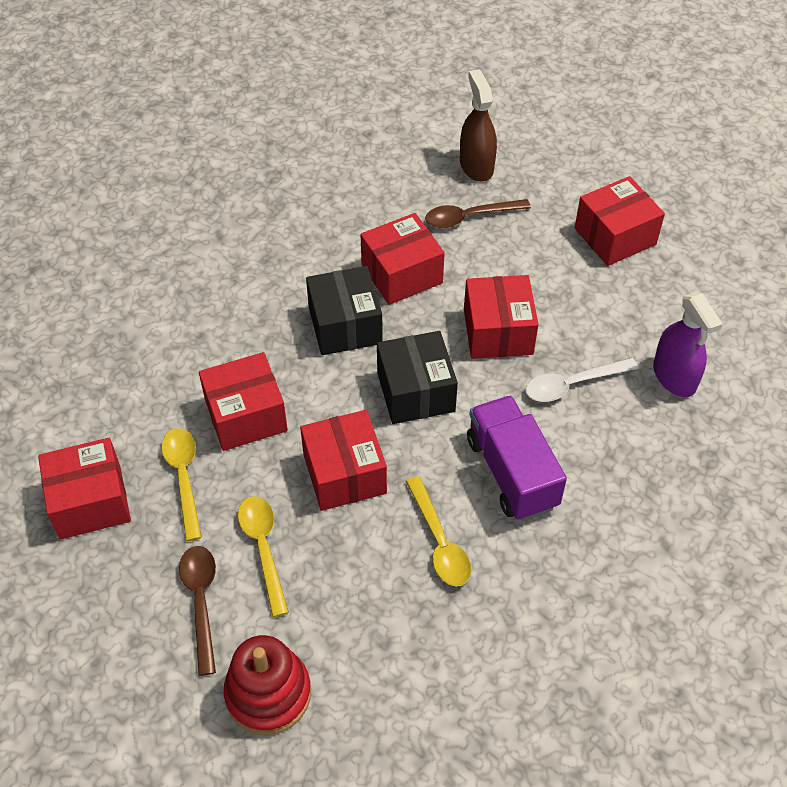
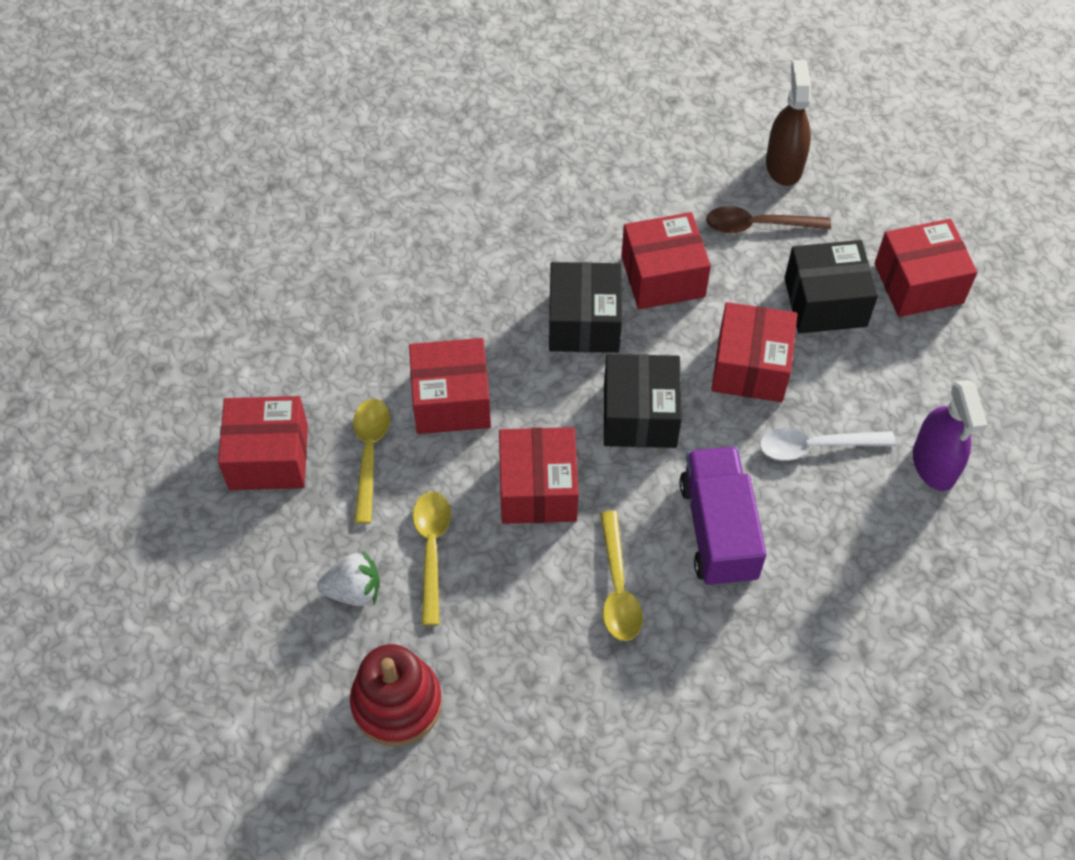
camera: 15 degrees right, 5 degrees up
(201, 602) = (354, 590): brown spoon -> white strawberry
(544, 267) = (825, 302): none -> black box

